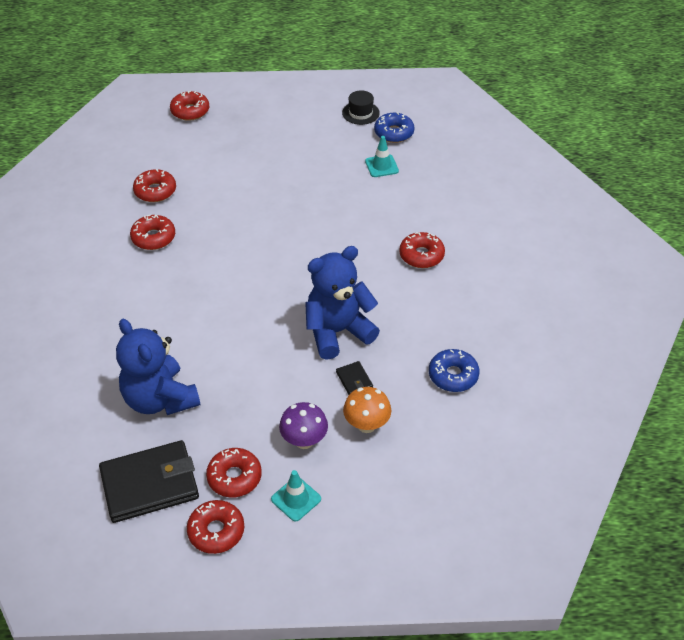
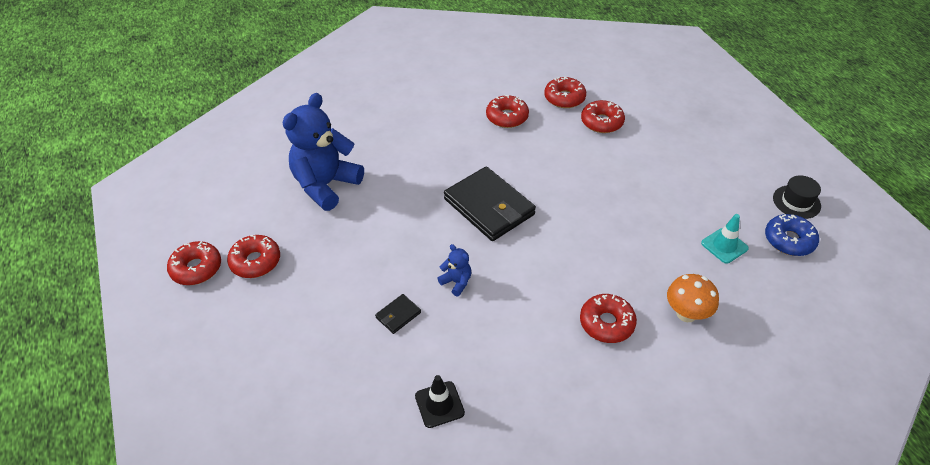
camera: 70 degrees right, 0 degrees up
(150, 484) = (236, 210): black wallet -> black wallet (489, 207)
(190, 111) = (686, 82): red donut -> red donut (601, 122)
(296, 499) = (241, 313): turquoise traffic cone -> none
(304, 440) = (310, 298): purple mushroom -> none
(338, 332) = (456, 282): blue teddy bear -> blue teddy bear, size x0.43
(366, 425) = (344, 343): orange mushroom -> orange mushroom (686, 314)
(453, 375) = (439, 404): blue donut -> black traffic cone

